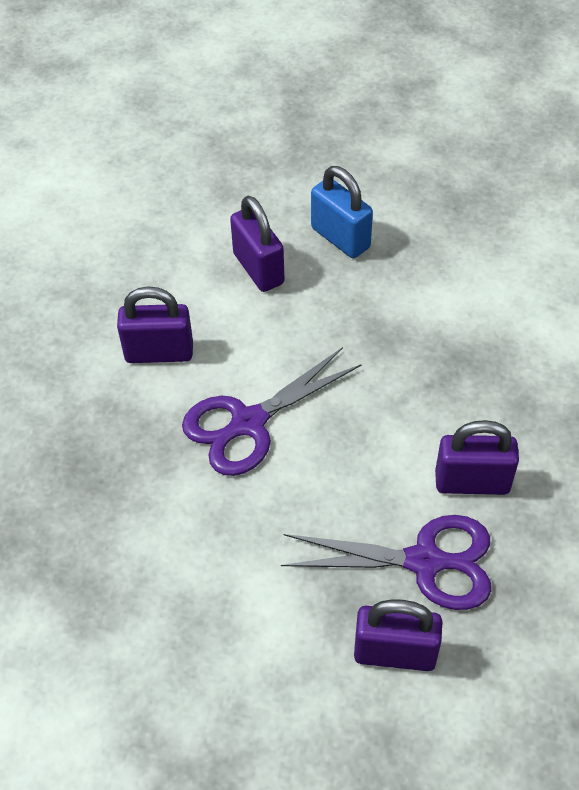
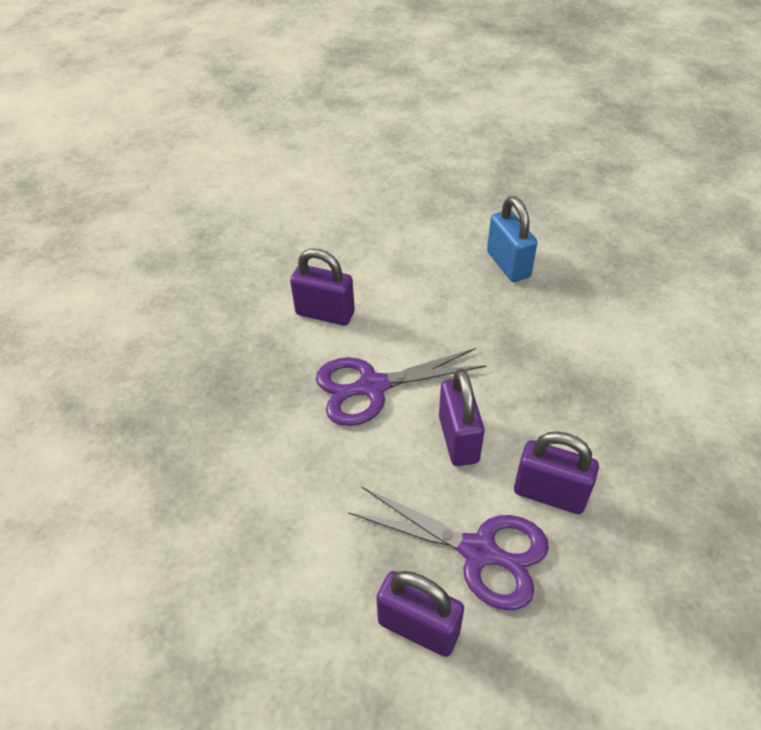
camera: 20 degrees right, 5 degrees down
(258, 269) = (431, 271): purple padlock -> purple padlock (458, 439)

